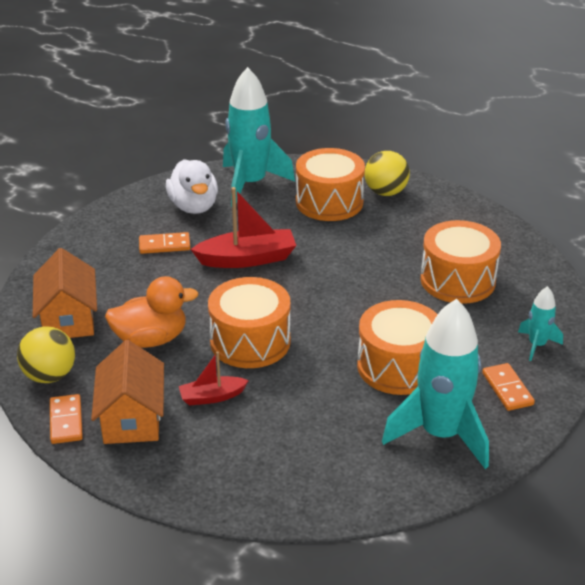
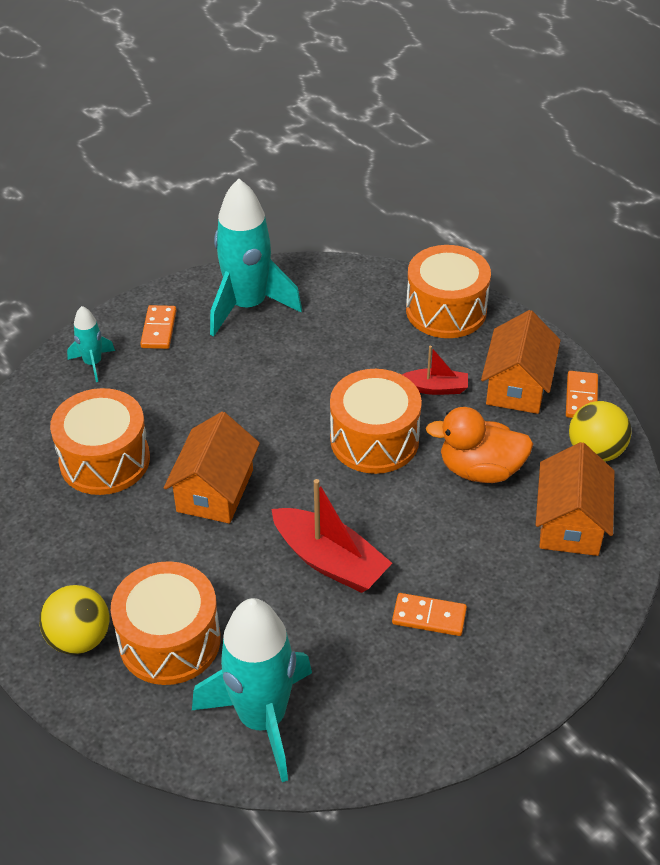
camera: 160 degrees left, 10 degrees up
(194, 206) = (365, 689): white duck -> none
(247, 259) = (330, 561): red boat -> red boat turned 150 degrees counterclockwise
(358, 280) = (215, 490): none -> orange house
(398, 366) = (241, 375): orange drum -> orange drum (446, 310)

